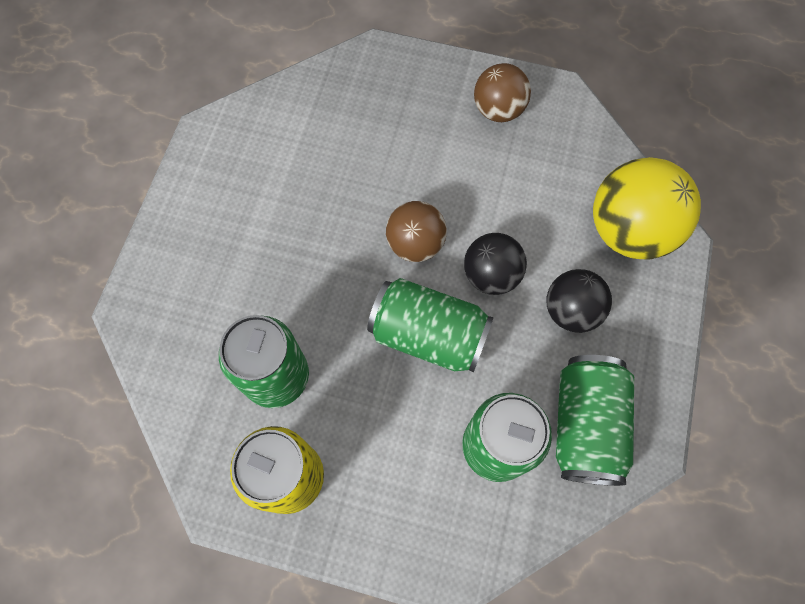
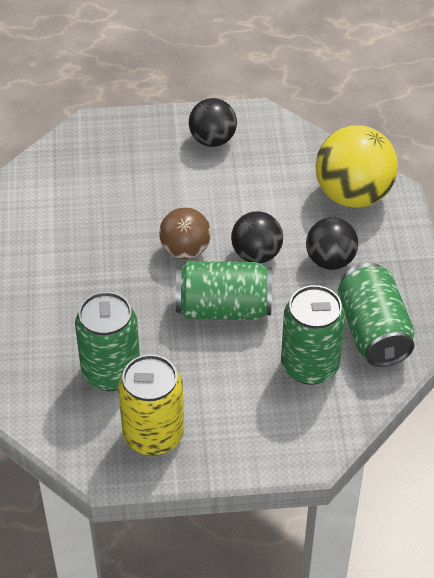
camera: 20 degrees left, 20 degrees down
(498, 110) = (212, 140): brown ball -> black ball

